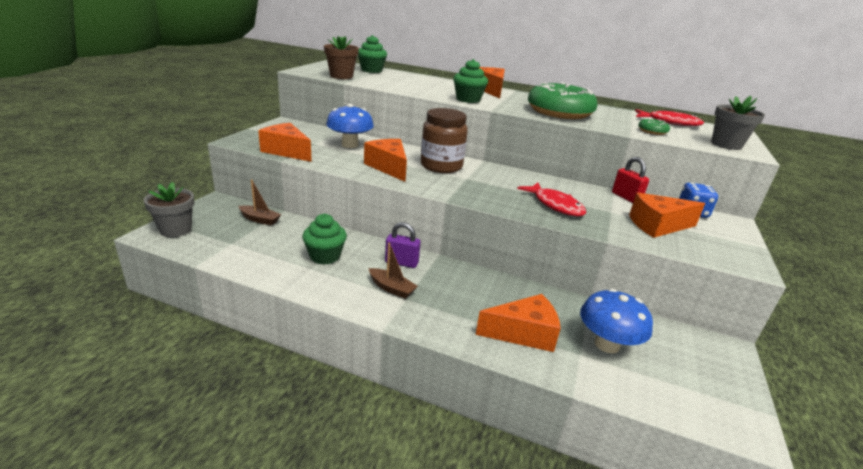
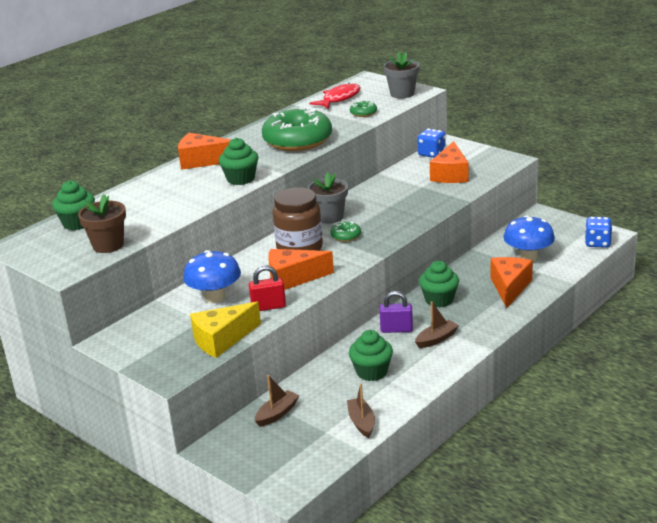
camera: 65 degrees left, 0 degrees up
(175, 230) = (281, 473): grey flower pot -> grey flower pot (330, 217)
(243, 259) = (361, 422): none -> brown boat
(287, 151) = (222, 339): orange cheese -> yellow cheese
(401, 263) = (396, 329): purple padlock -> purple padlock turned 60 degrees clockwise
(468, 283) = (439, 300): none -> green cupcake
(476, 182) = (346, 236): none -> green donut
(555, 205) = (404, 208): red fish -> none
(626, 197) = (397, 173): red padlock -> red padlock (268, 307)
(707, 417) = (597, 243): none -> blue dice

